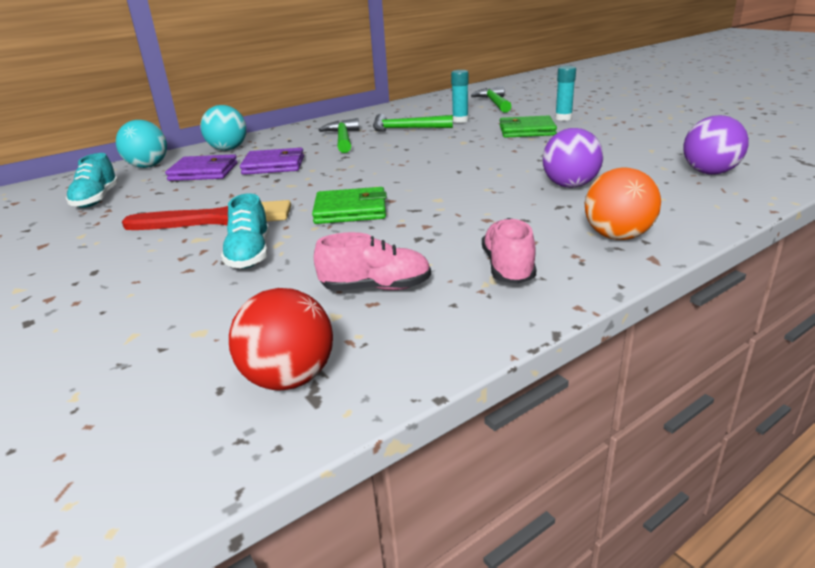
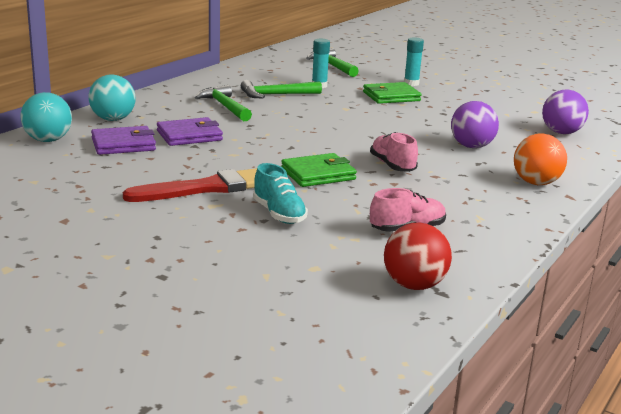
camera: 25 degrees left, 5 degrees down
(96, 200) = (48, 176): turquoise shoe -> none
(508, 268) = (483, 209): pink shoe -> pink shoe (392, 166)

